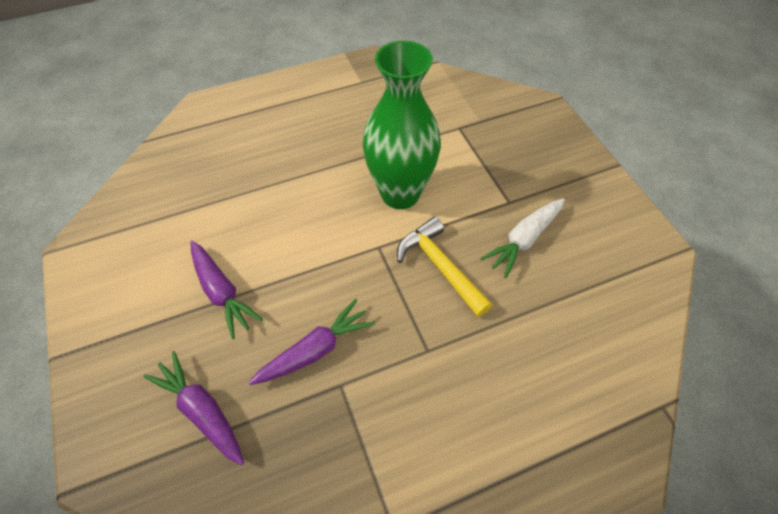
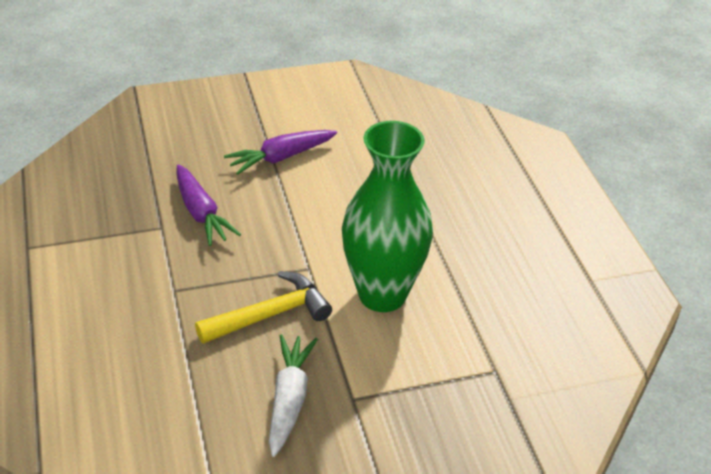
camera: 95 degrees right, 15 degrees down
(202, 410) = (169, 148): purple carrot -> none
(523, 240) = (289, 399): white carrot -> white carrot turned 45 degrees clockwise

